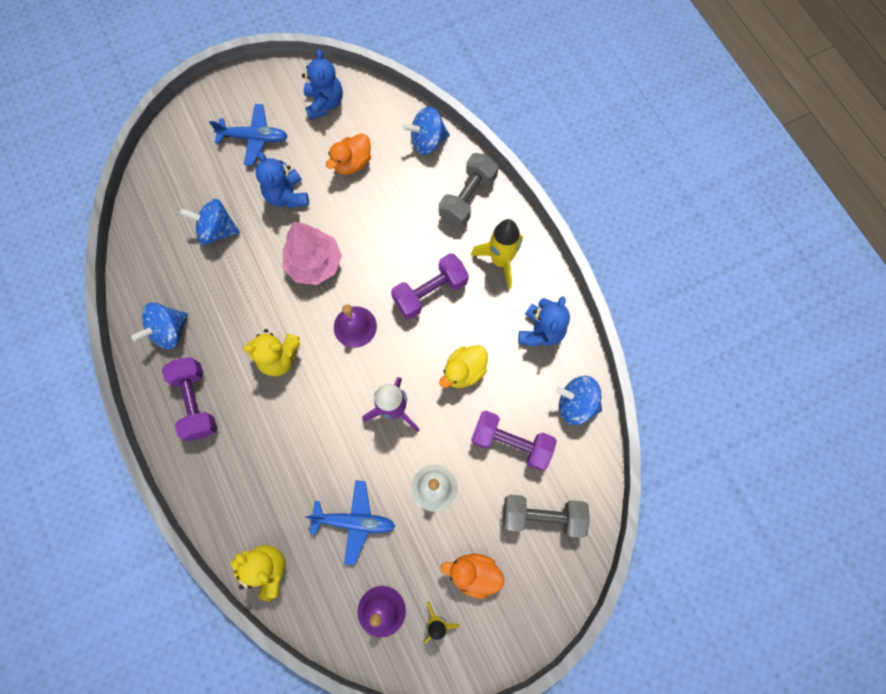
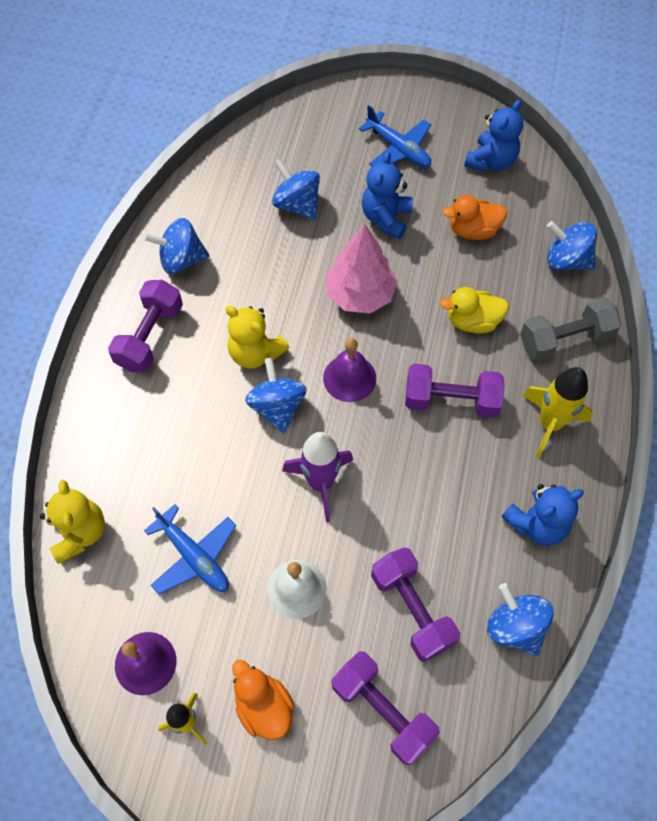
camera: 40 degrees right, 10 degrees down
(324, 382) = (277, 407): none -> blue spinning top
(464, 371) = (422, 500): yellow duck -> yellow duck (472, 321)
(542, 516) = (382, 710): grey dumbbell -> purple dumbbell

